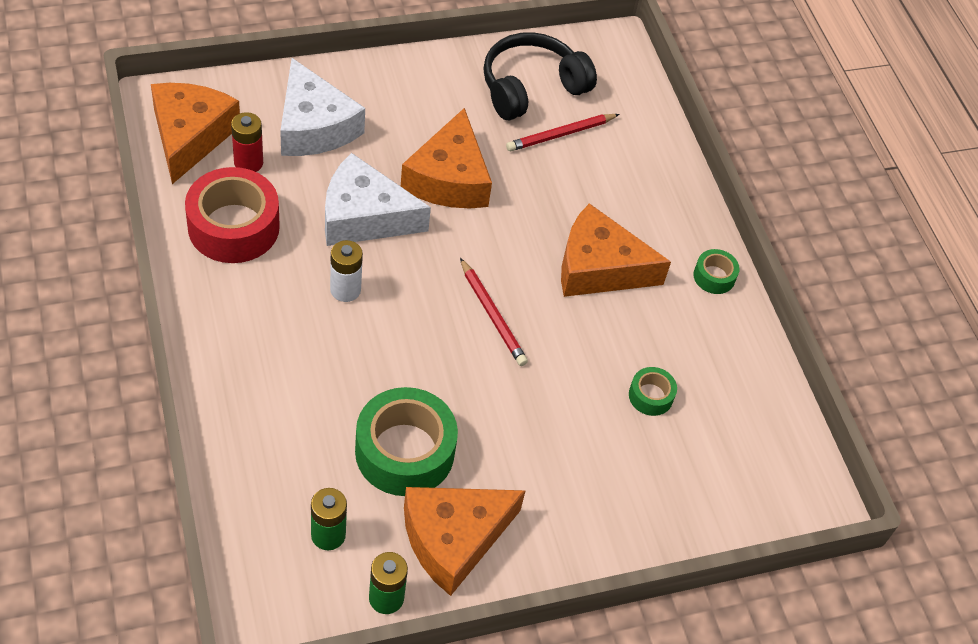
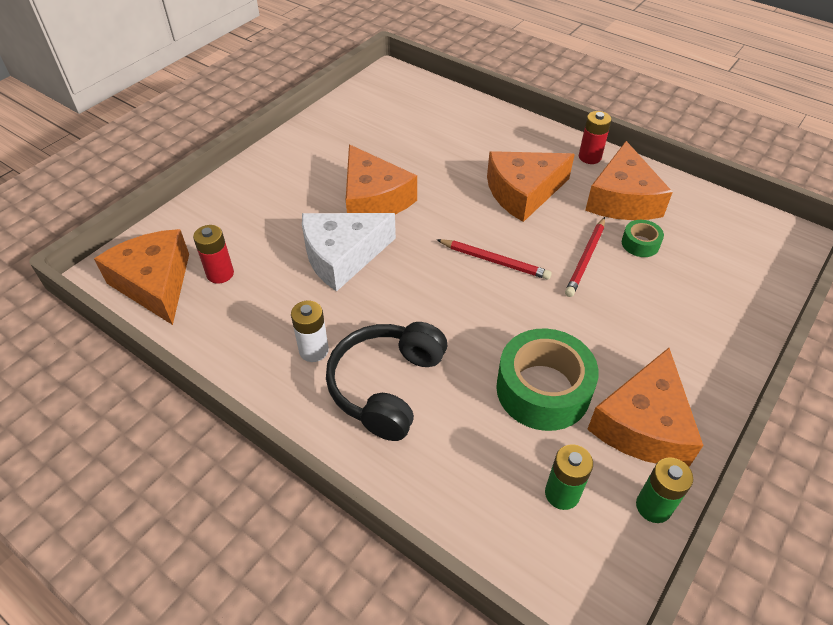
camera: 30 degrees left, 5 degrees down
(233, 227) = (253, 323): red tape -> none
(314, 126) = (246, 222): white cheese -> none
(345, 290) = (381, 311): white battery -> white battery (314, 350)
(531, 87) = (366, 121): black headphones -> black headphones (386, 386)
(560, 135) = (414, 136): red pencil -> red pencil (586, 259)
(691, 342) = (622, 199): none -> orange cheese
(714, 276) = (589, 157): green tape -> red battery

